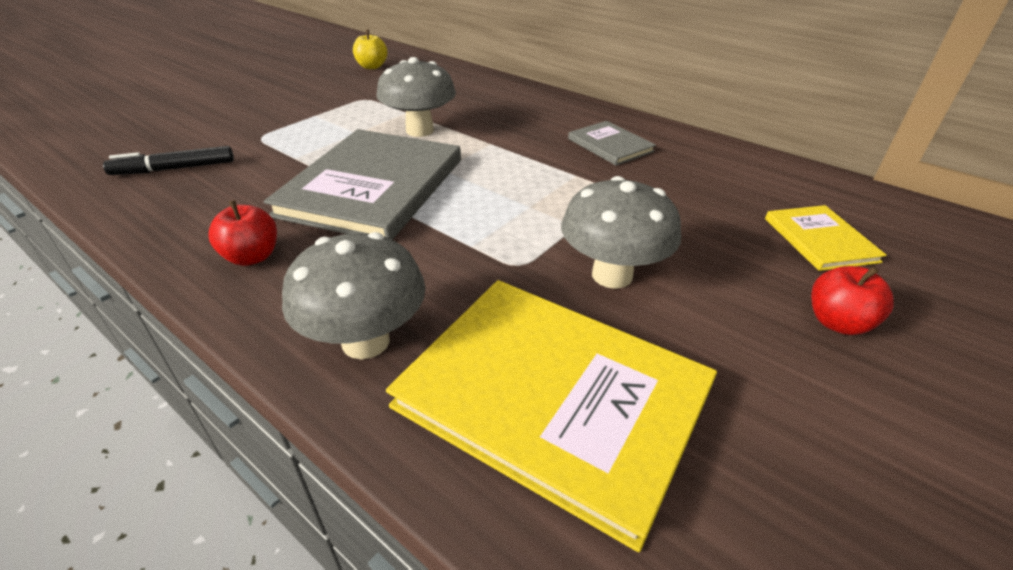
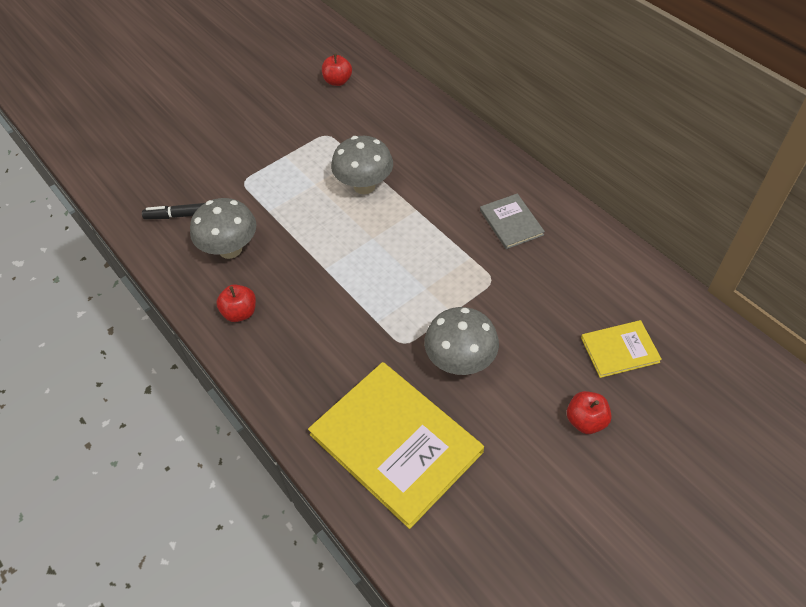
camera: 15 degrees right, 15 degrees up
(365, 341) = (302, 390): grey mushroom -> grey mushroom (230, 249)
(372, 67) = (337, 81): yellow apple -> red apple
(373, 187) = (321, 252): grey book -> none
(820, 240) = (619, 350): yellow book -> yellow book turned 75 degrees clockwise

